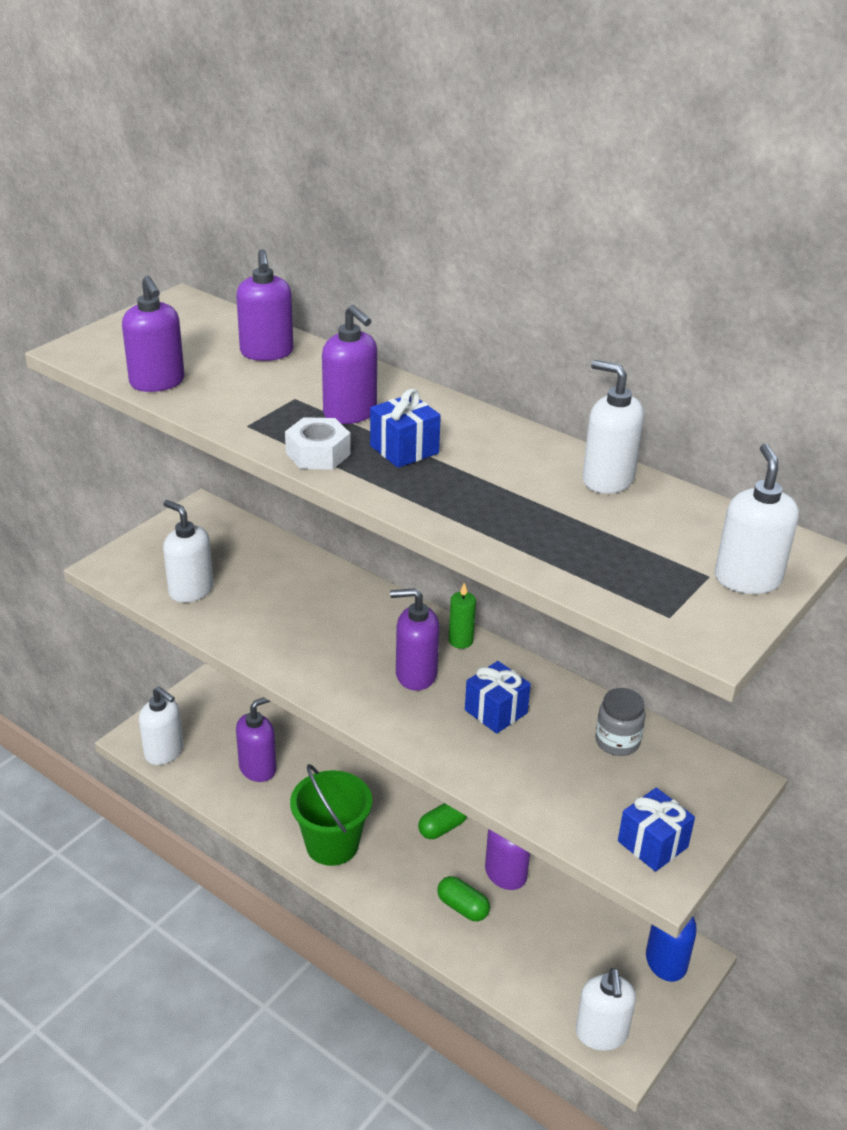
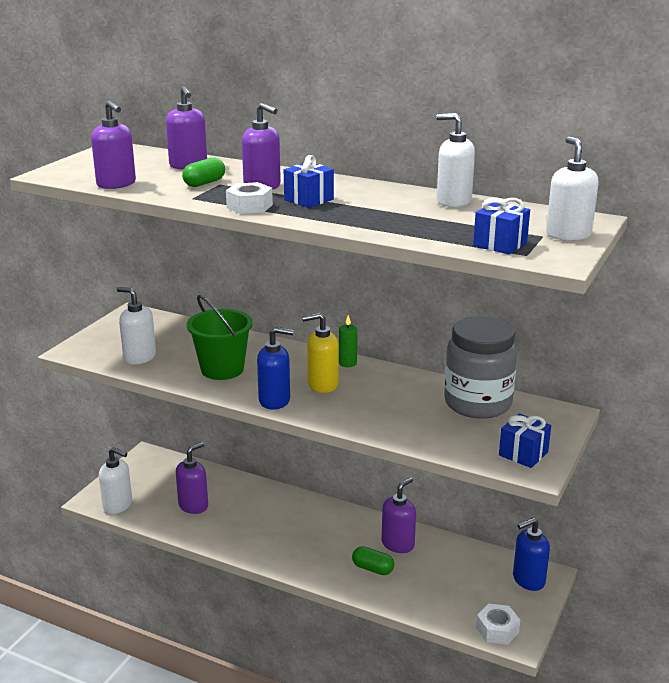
camera: 10 degrees left, 10 degrees down
(332, 844) = (264, 544): green bucket -> green bucket (222, 369)
(344, 694) = (275, 400): none -> blue soap dispenser
(415, 674) = (322, 384): purple soap dispenser -> yellow soap dispenser
(442, 828) = (343, 523): green capsule -> green capsule (204, 183)
(496, 711) = (387, 397): blue gift -> blue gift (500, 244)
(601, 1034) = (497, 630): white soap dispenser -> white nut
(617, 742) = (477, 403): grey jar -> grey jar, size x2.08

